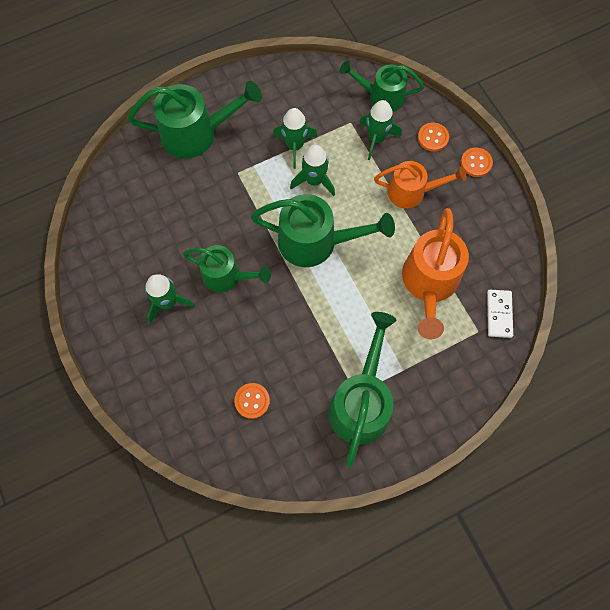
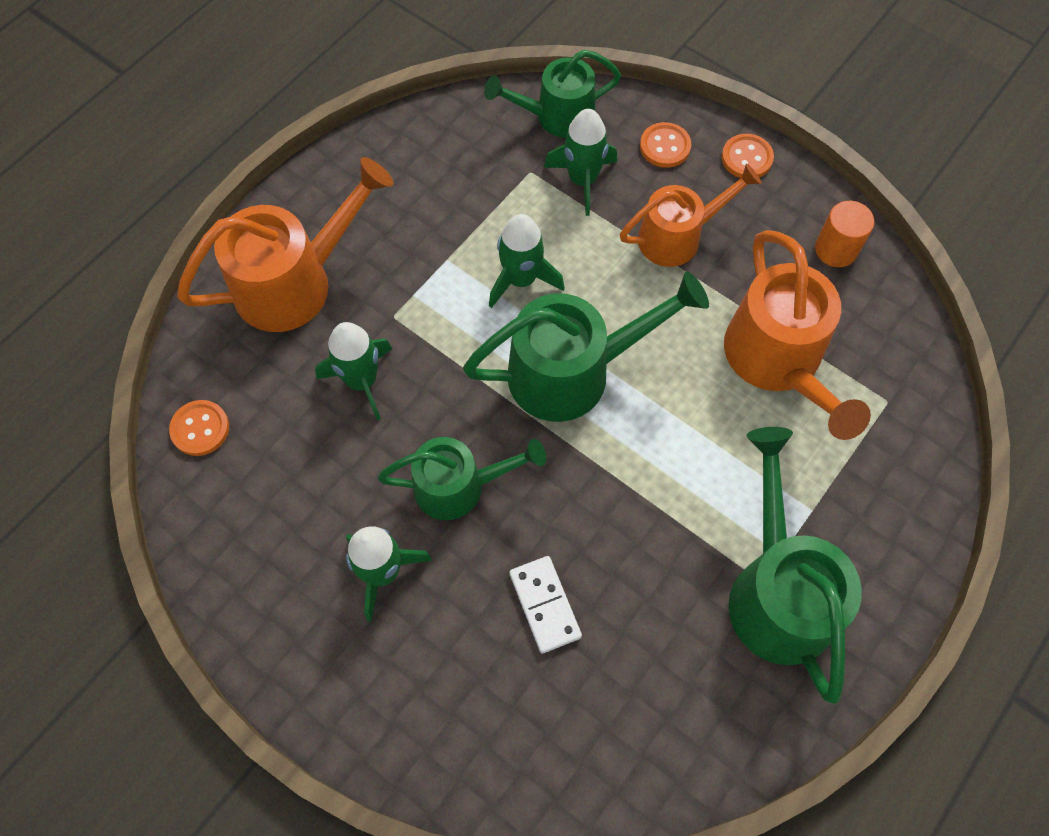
camera: 25 degrees left, 5 degrees down
(197, 133) = (296, 281): green watering can -> orange watering can
(252, 401) = (605, 671): orange button -> orange button (200, 429)
(294, 146) = (463, 240): green rocket -> green rocket (362, 381)
(497, 236) = (836, 249): none -> orange cylinder
(499, 314) = (902, 363): white domino -> white domino (544, 605)

